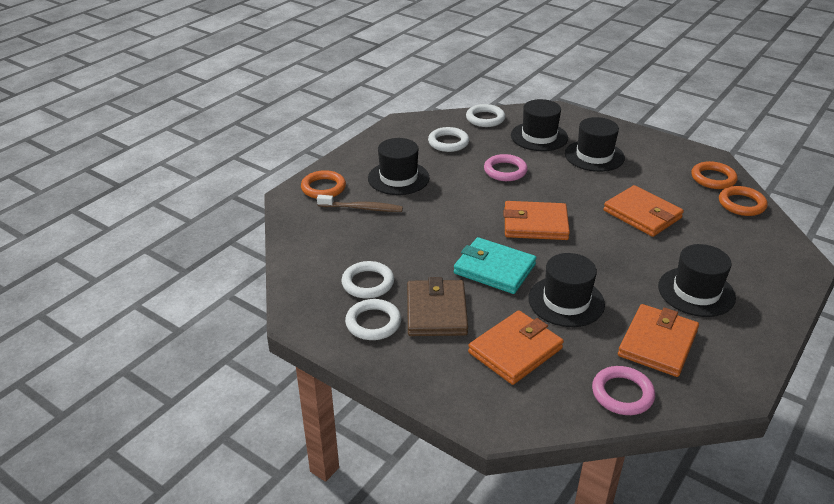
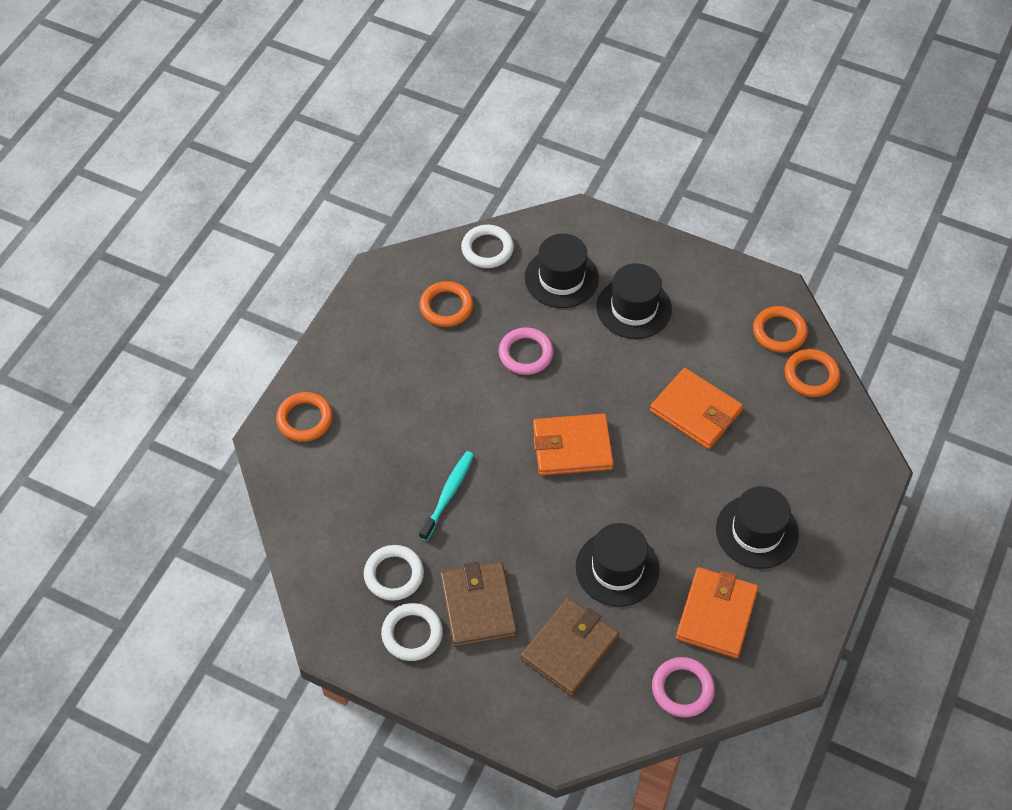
camera: 10 degrees left, 20 degrees up
(362, 208) = (361, 450): brown toothbrush -> none
(398, 178) = (395, 387): black hat -> none
(426, 240) = (448, 494): none -> turquoise toothbrush
(448, 142) = (446, 307): white ring -> orange ring
(494, 269) = (533, 530): turquoise wallet -> none
(515, 350) = (569, 649): orange wallet -> brown wallet

